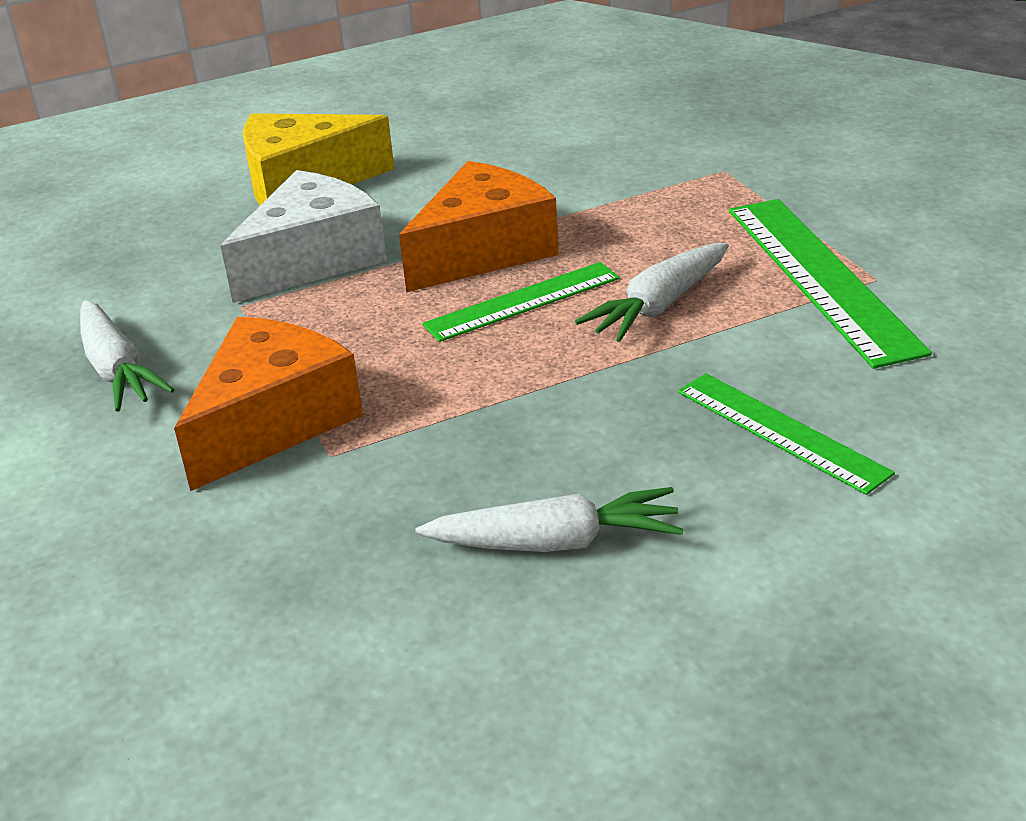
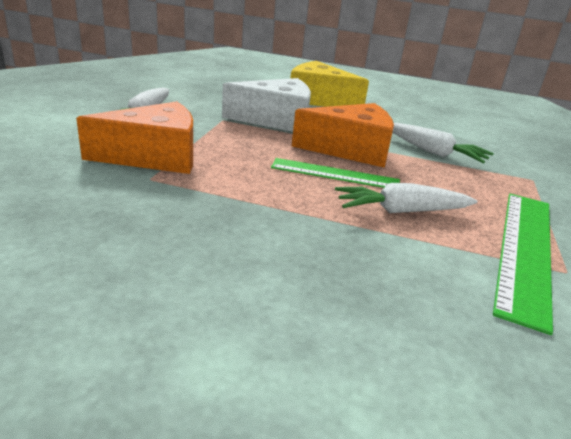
camera: 35 degrees right, 5 degrees down
(555, 542) = (158, 274): white carrot -> white carrot (433, 152)
(781, 431) = (374, 308): green ruler -> none

